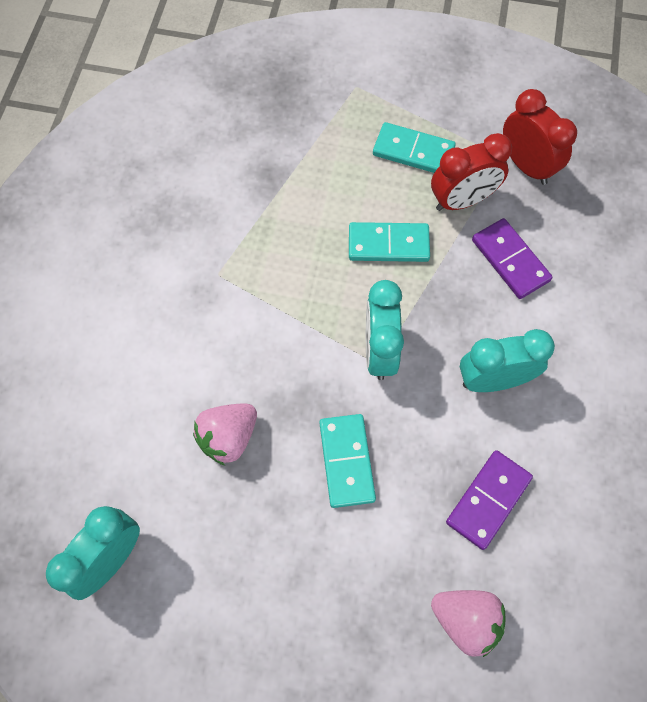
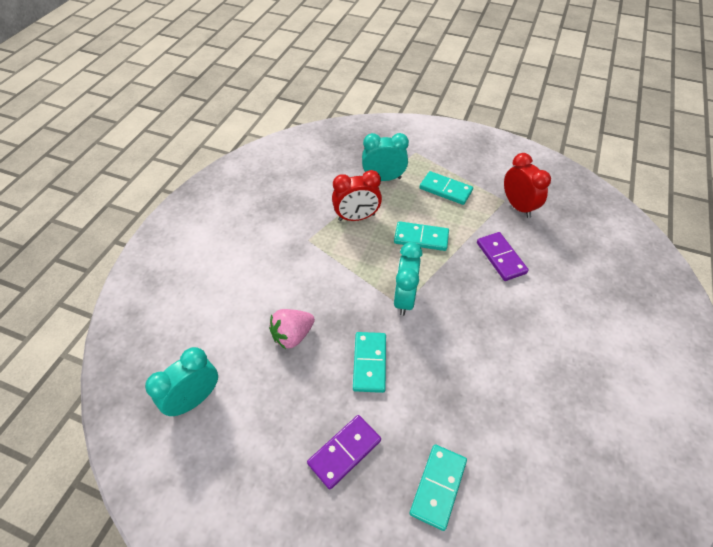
camera: 10 degrees right, 15 degrees down
(462, 201) = (473, 220): red clock -> red clock (356, 217)
(466, 620) = (438, 486): pink strawberry -> turquoise domino
(488, 500) = (466, 405): purple domino -> purple domino (344, 452)
(493, 380) = (480, 327): turquoise clock -> turquoise clock (383, 178)

